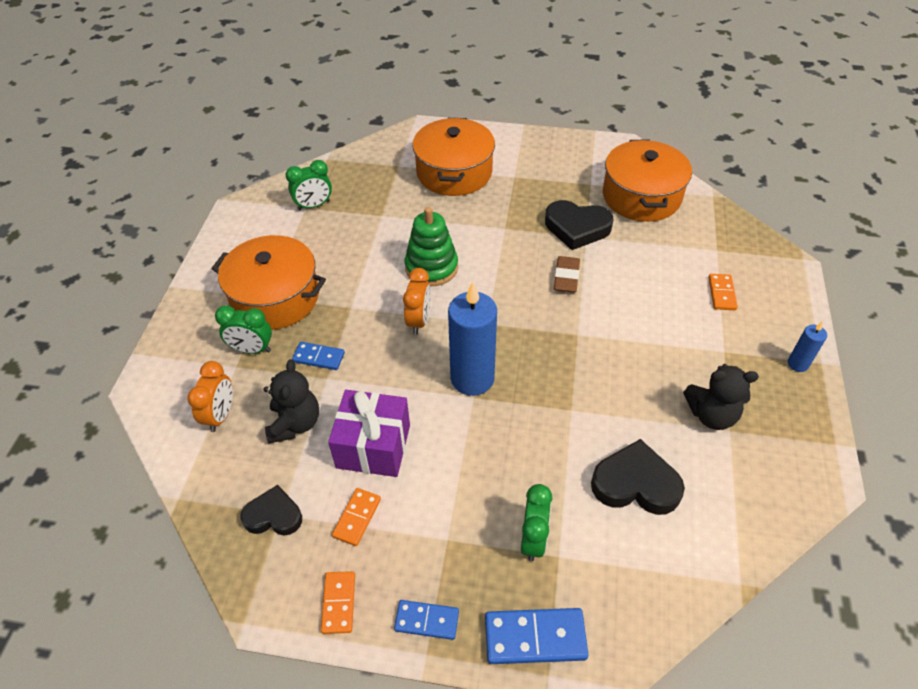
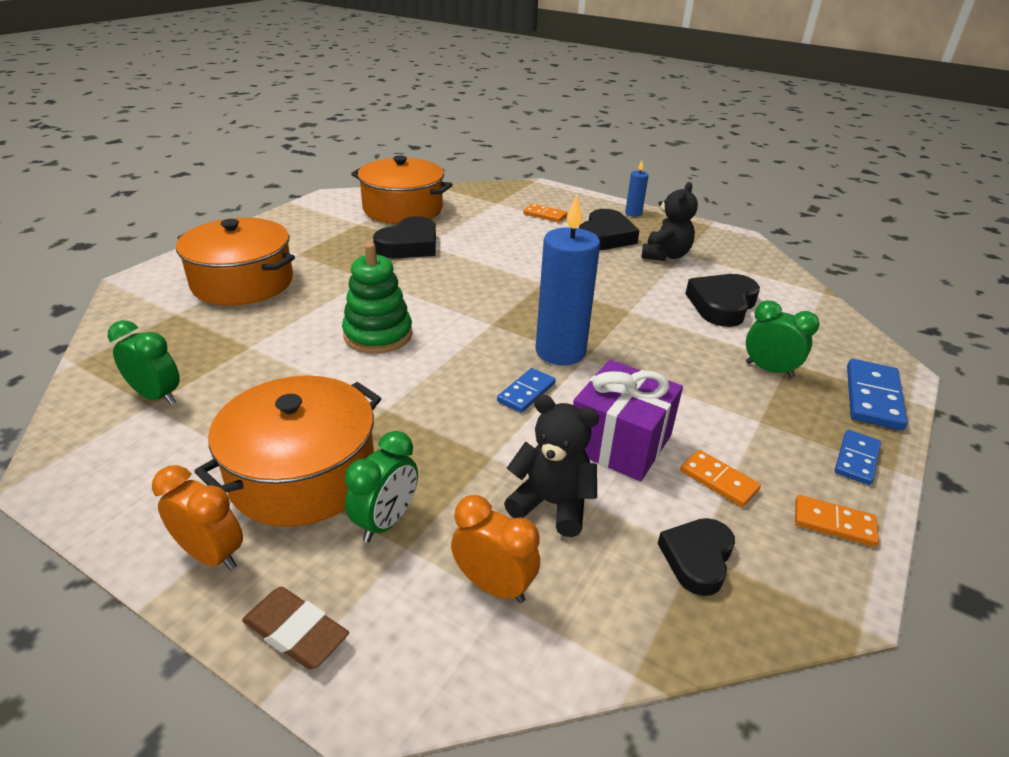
camera: 70 degrees left, 15 degrees down
(314, 205) = (157, 396): green clock -> green clock turned 60 degrees counterclockwise
(318, 357) = (451, 456): blue domino -> blue domino (526, 392)
(419, 321) = (453, 364): orange clock -> orange clock (211, 555)
(566, 277) = (467, 268): brown eraser -> brown eraser (296, 632)
(713, 354) = (605, 237): none -> black heart

